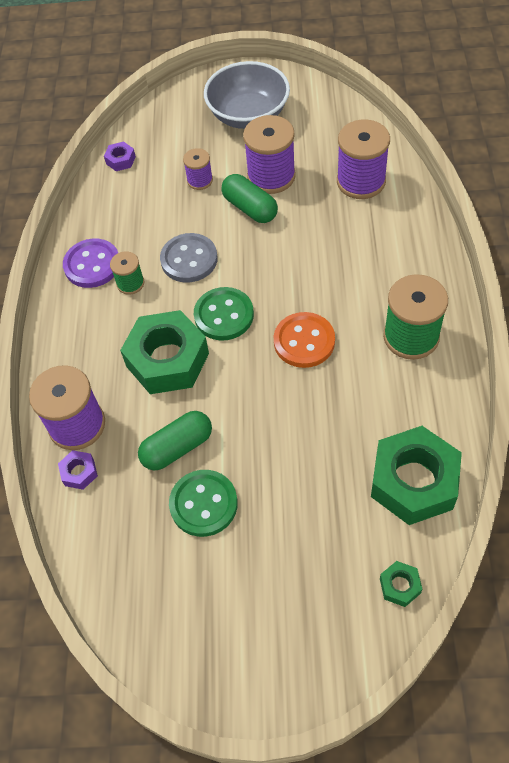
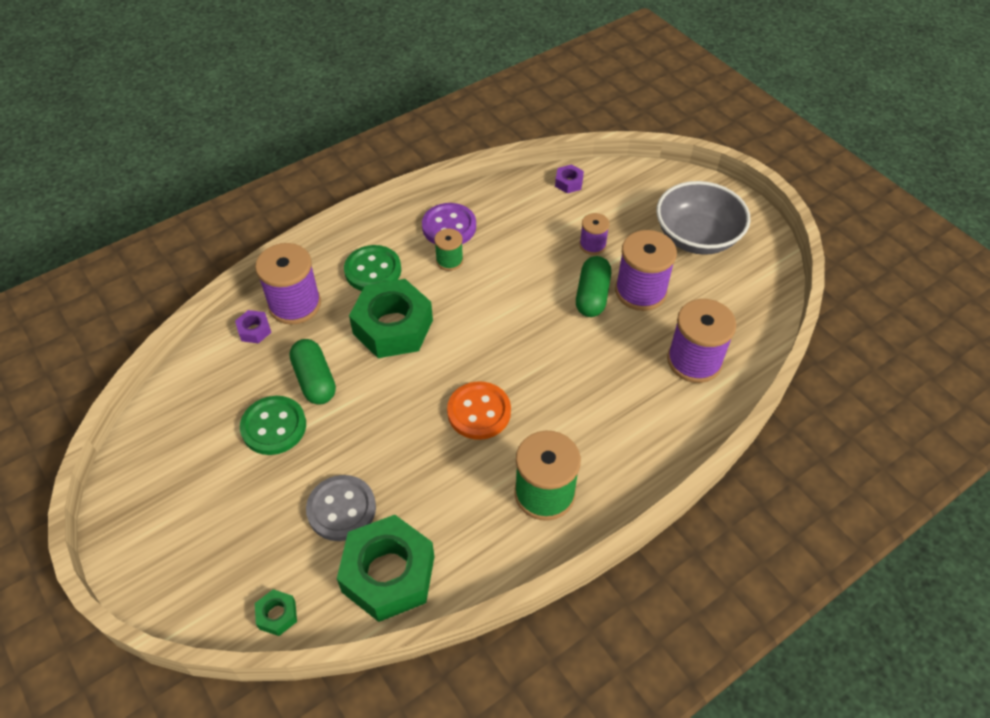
camera: 50 degrees right, 5 degrees down
(177, 448) = (314, 380): green capsule -> green capsule turned 45 degrees clockwise
(189, 259) = (503, 285): grey button -> grey button (341, 509)
(224, 315) = (464, 340): green button -> green button (373, 270)

